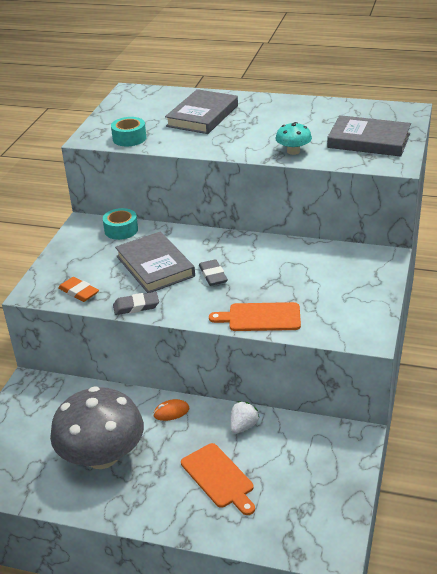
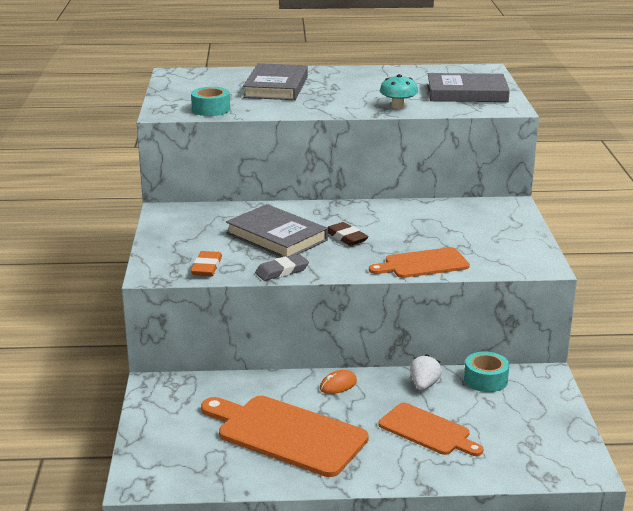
camera: 20 degrees left, 10 degrees down
(79, 292) = (206, 267): orange eraser -> orange eraser turned 75 degrees clockwise
(102, 456) = (286, 434): grey mushroom -> orange cutting board
(121, 230) = (214, 212): turquoise tape -> turquoise tape (485, 380)
(213, 275) = (346, 237): grey eraser -> brown eraser

